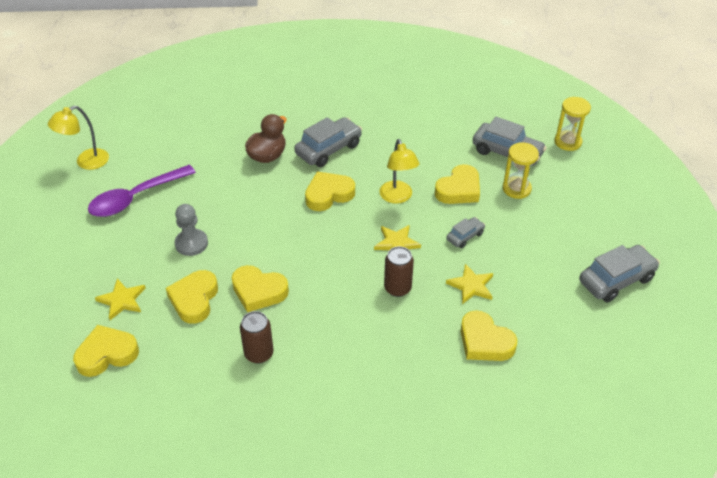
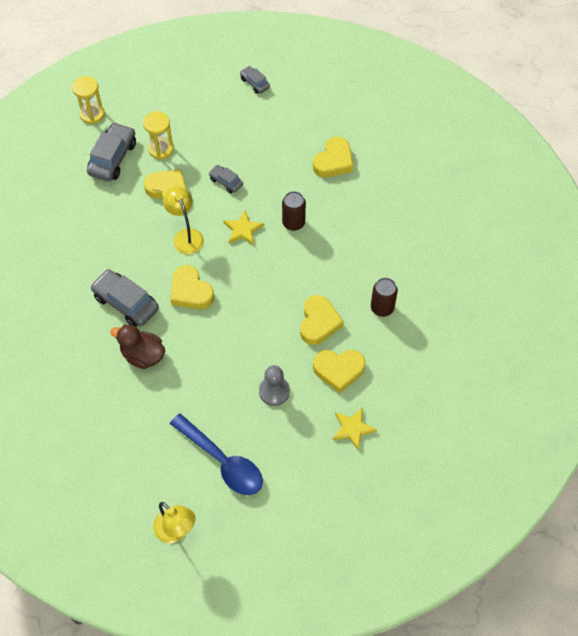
camera: 100 degrees left, 15 degrees up
(107, 354) = (411, 421): yellow heart -> none
(136, 198) = (222, 461): purple spoon -> blue spoon
(397, 197) = (186, 236): yellow lamp -> yellow lamp turned 90 degrees counterclockwise
(471, 286) = (280, 173): yellow star -> none
(616, 280) = (254, 83): grey car -> grey car, size x0.54

